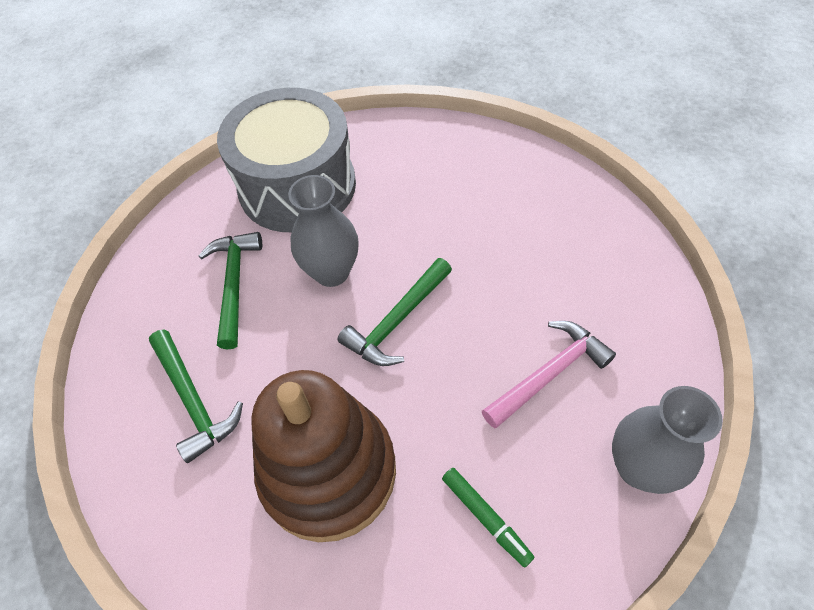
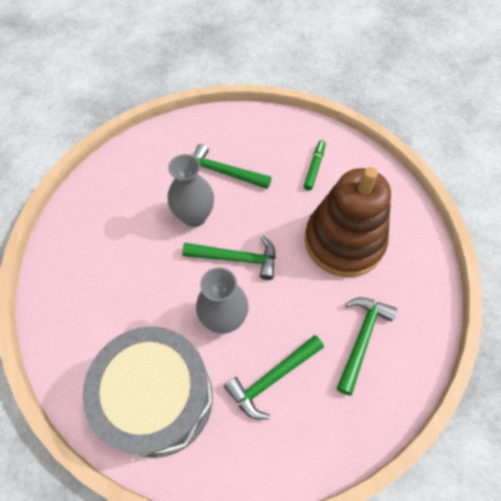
camera: 125 degrees left, 5 degrees up
(548, 374) = (224, 172): pink hammer -> green hammer
(639, 467) = (250, 123): grey vase -> grey vase (194, 216)

